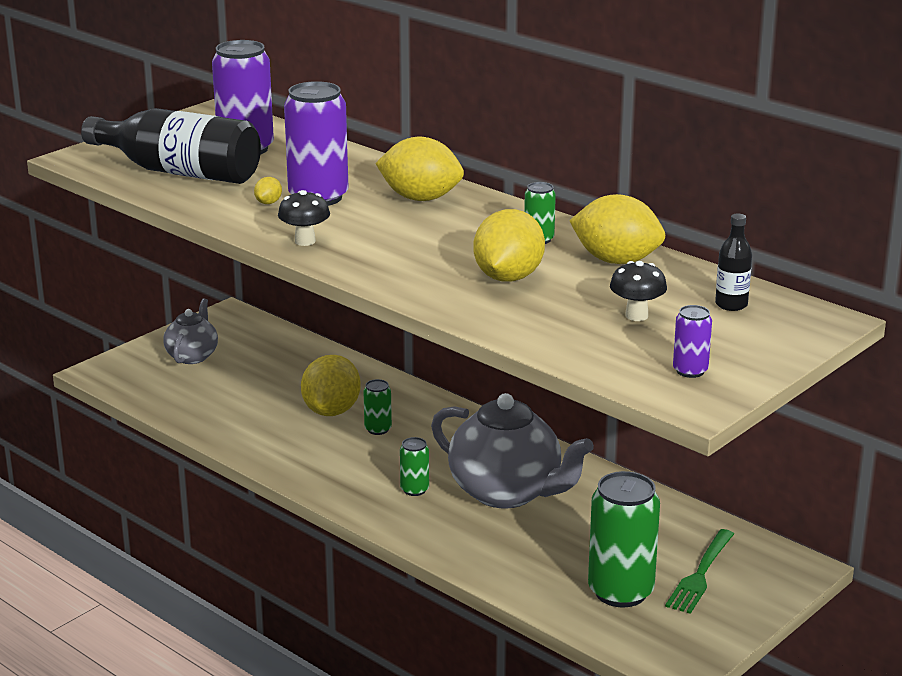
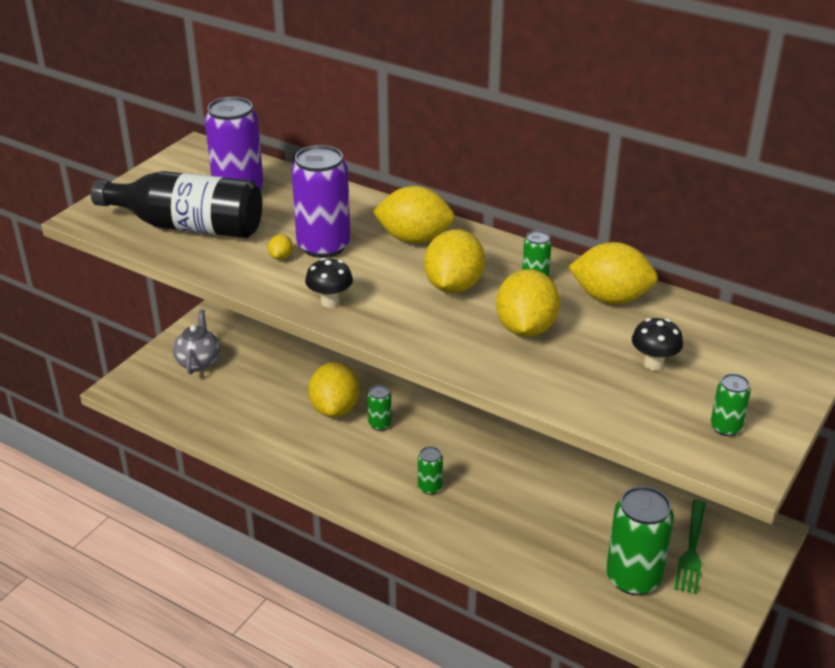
camera: 10 degrees left, 10 degrees up
(445, 239) = (453, 286): none -> yellow lemon
(507, 492) = (507, 481): grey teapot -> none
(690, 371) = (725, 427): purple can -> green can
(731, 305) = (728, 341): black bottle -> none

